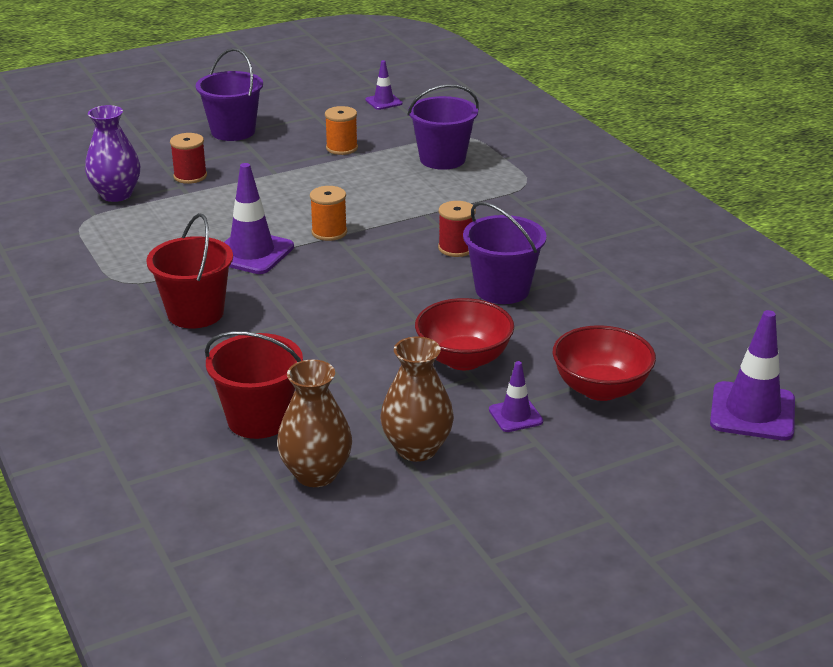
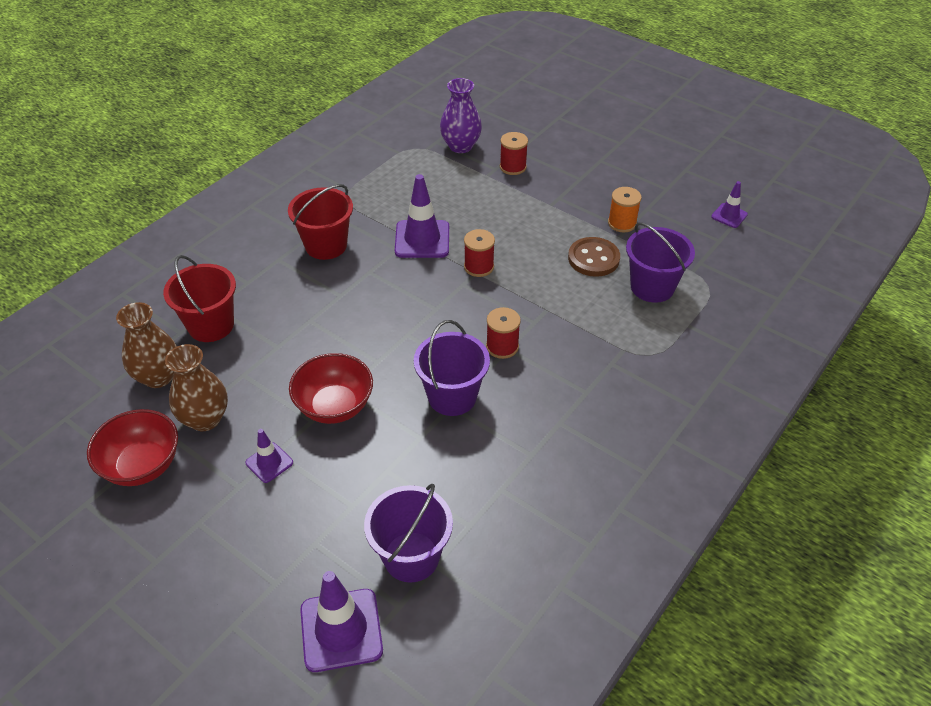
camera: 65 degrees right, 15 degrees up
(233, 131) = (600, 158): purple bucket -> purple bucket (411, 557)
(329, 232) = (479, 267): orange spool -> red spool
(377, 174) = (593, 258): none -> brown button
(600, 389) = (330, 507): red bowl -> red bowl (142, 465)

